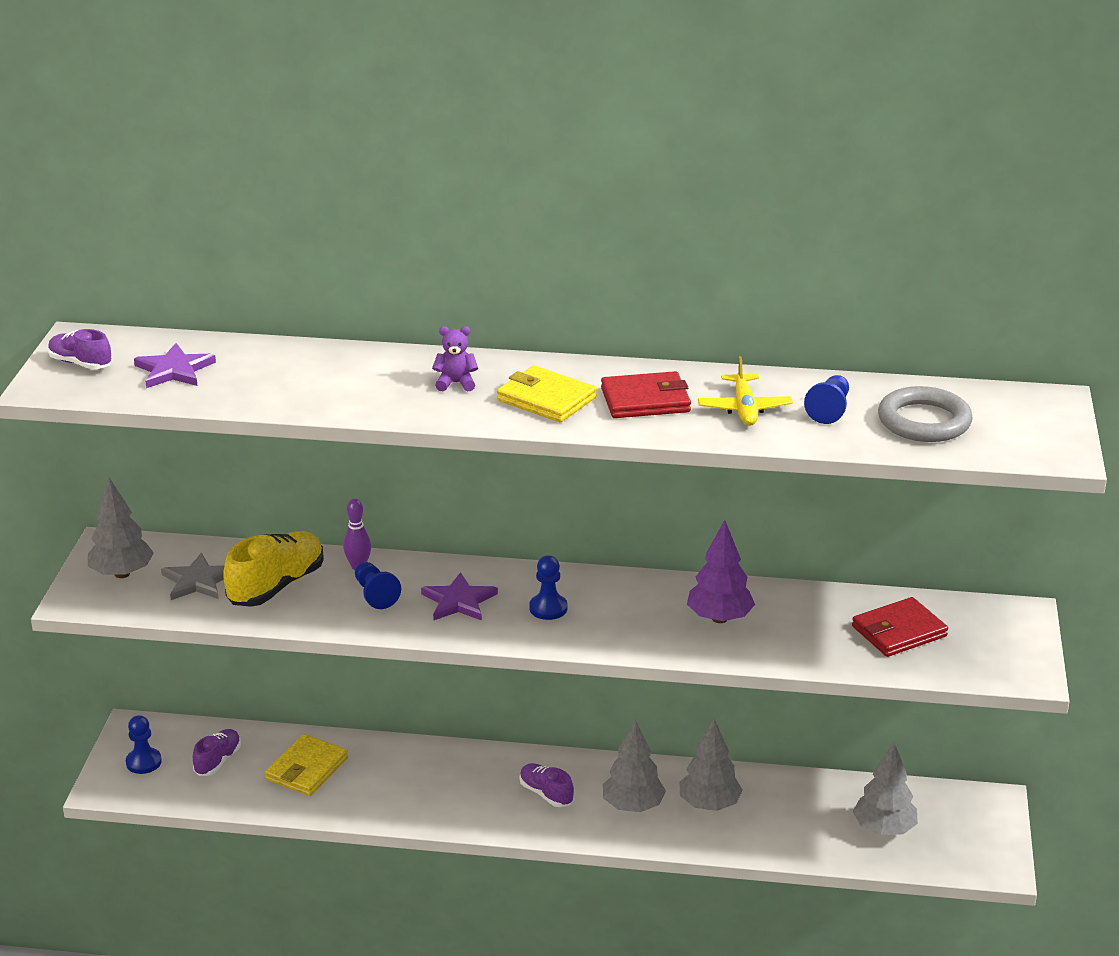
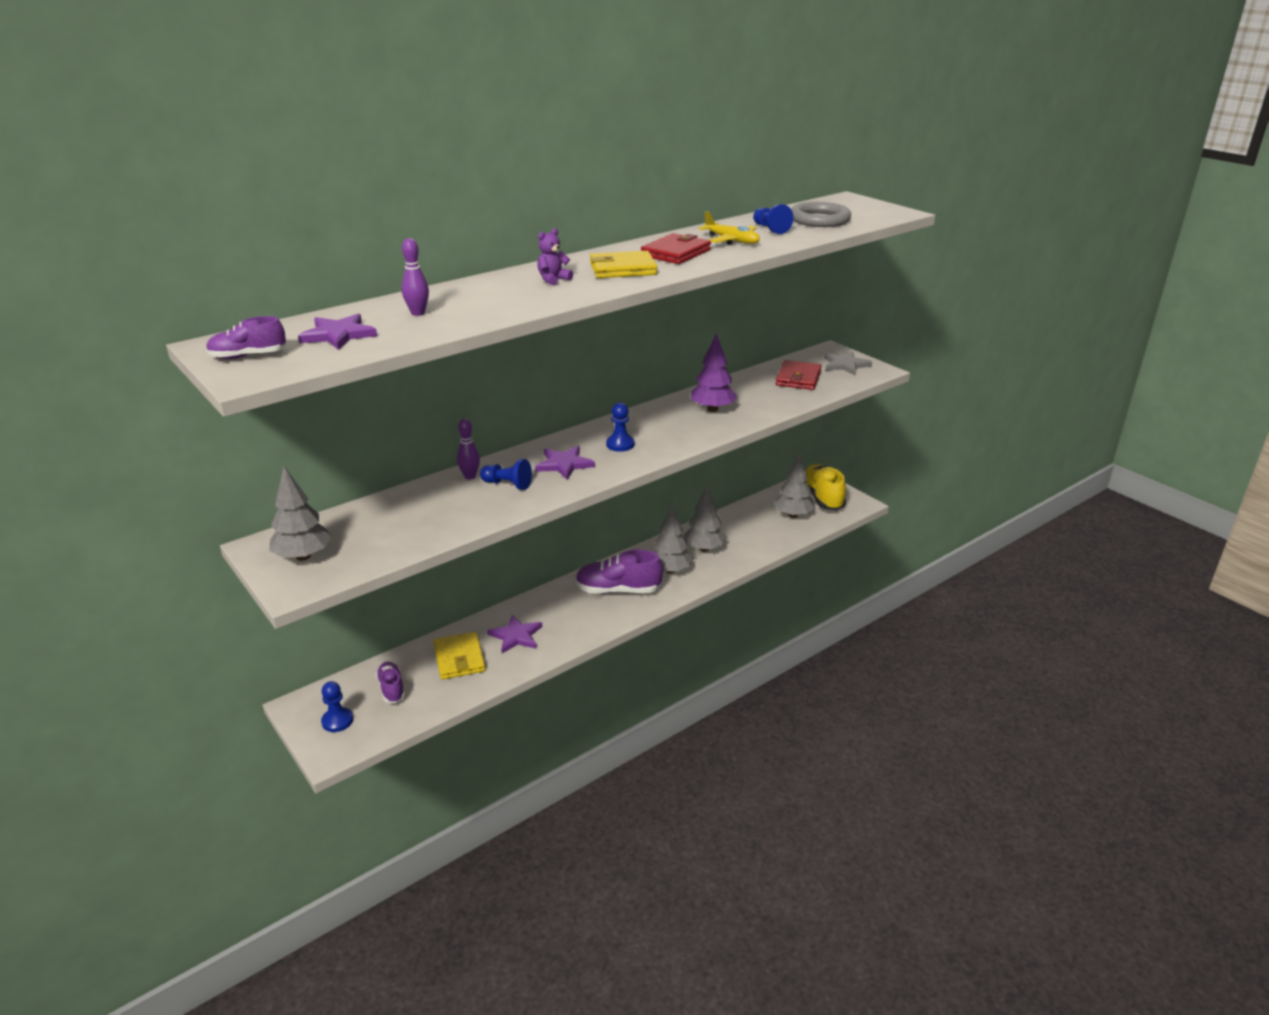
camera: 45 degrees left, 0 degrees up
(198, 581) = (371, 533): grey star -> grey star (845, 365)
(271, 373) = (418, 313): none -> purple bowling pin
(276, 586) = (434, 510): yellow shoe -> yellow shoe (822, 497)
(383, 779) = (516, 636): none -> purple star
(546, 794) = (618, 590): purple shoe -> purple shoe, size x1.72

